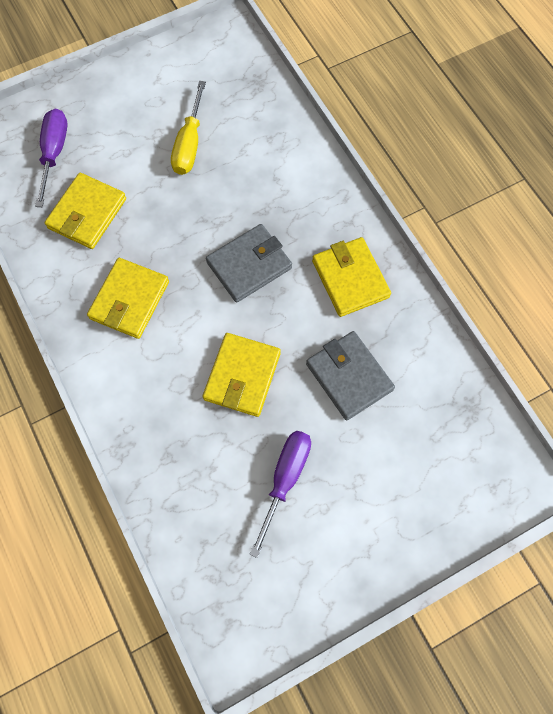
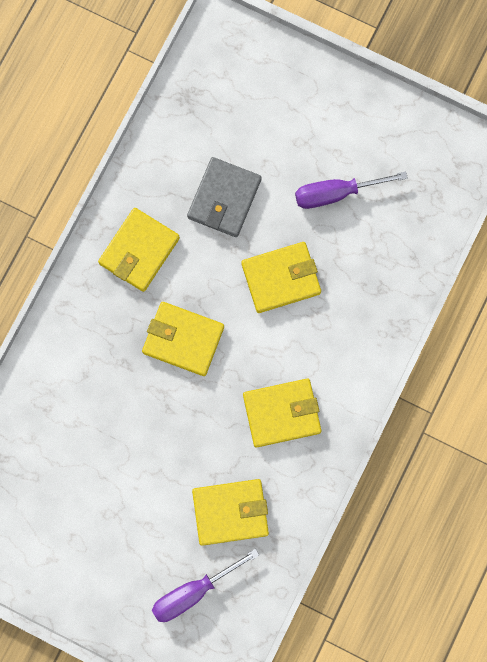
camera: 125 degrees left, 10 degrees up
(189, 144) = (100, 476): yellow screwdriver -> none
(249, 265) = (183, 339): grey wallet -> yellow wallet

